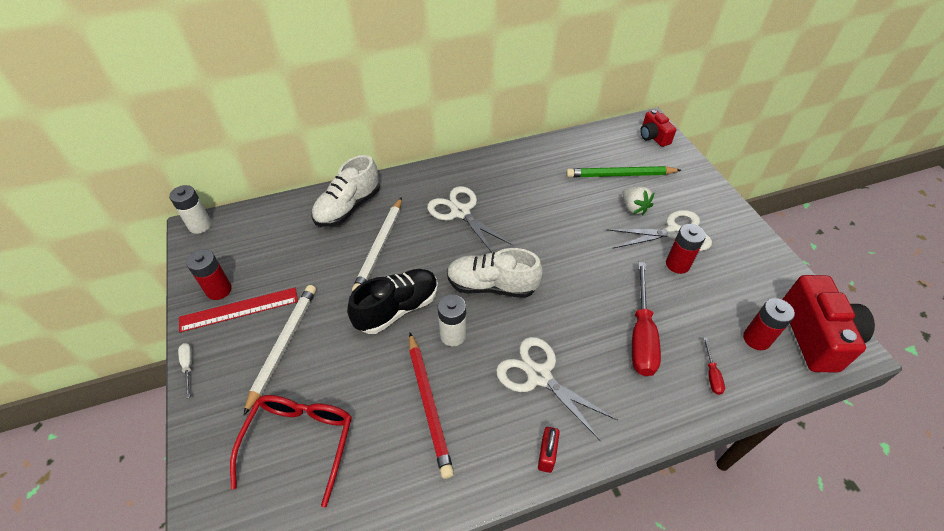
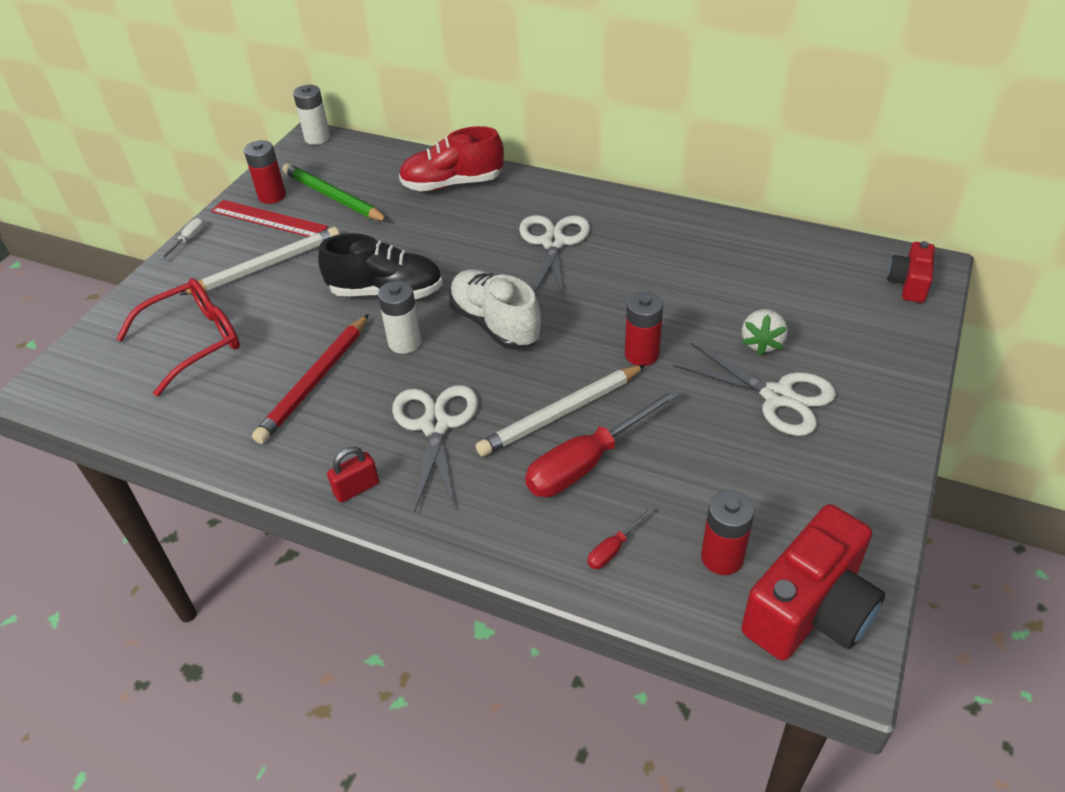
camera: 45 degrees right, 5 degrees down
(348, 207) = (452, 184): white shoe -> red shoe
(379, 247) = (436, 232): white pencil -> white pencil (560, 413)
(619, 175) = (795, 301): green pencil -> green pencil (333, 197)
(677, 264) = (733, 428): red battery -> red battery (641, 354)

